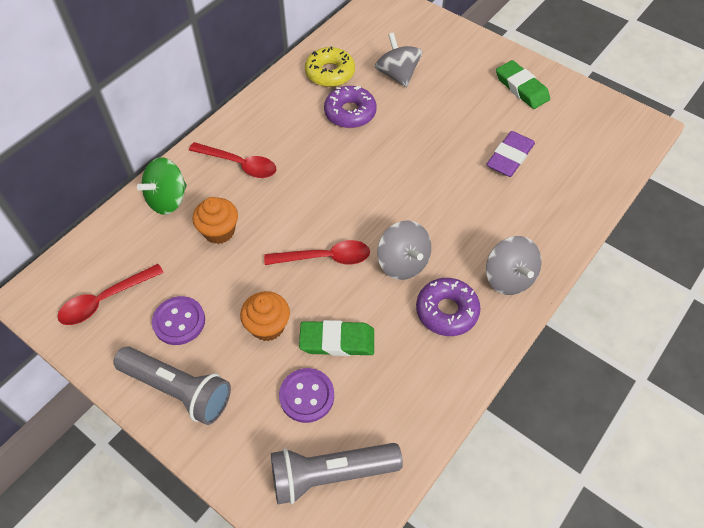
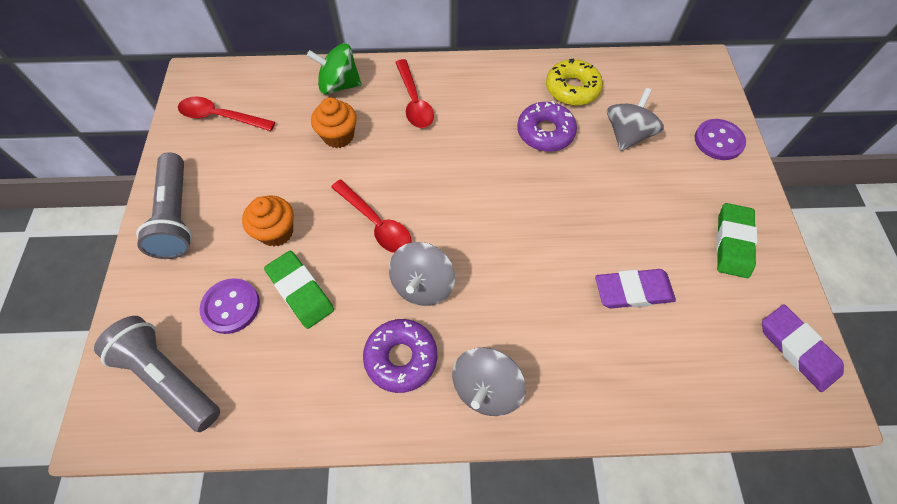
camera: 50 degrees right, 5 degrees up
(179, 321) = (236, 172): purple button -> purple button (718, 141)
(609, 114) = (797, 349): none -> purple eraser

